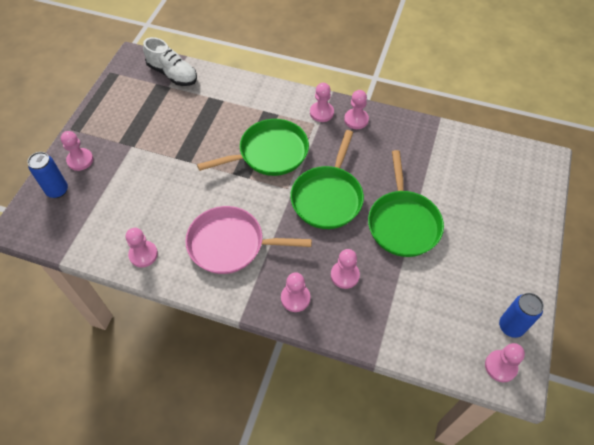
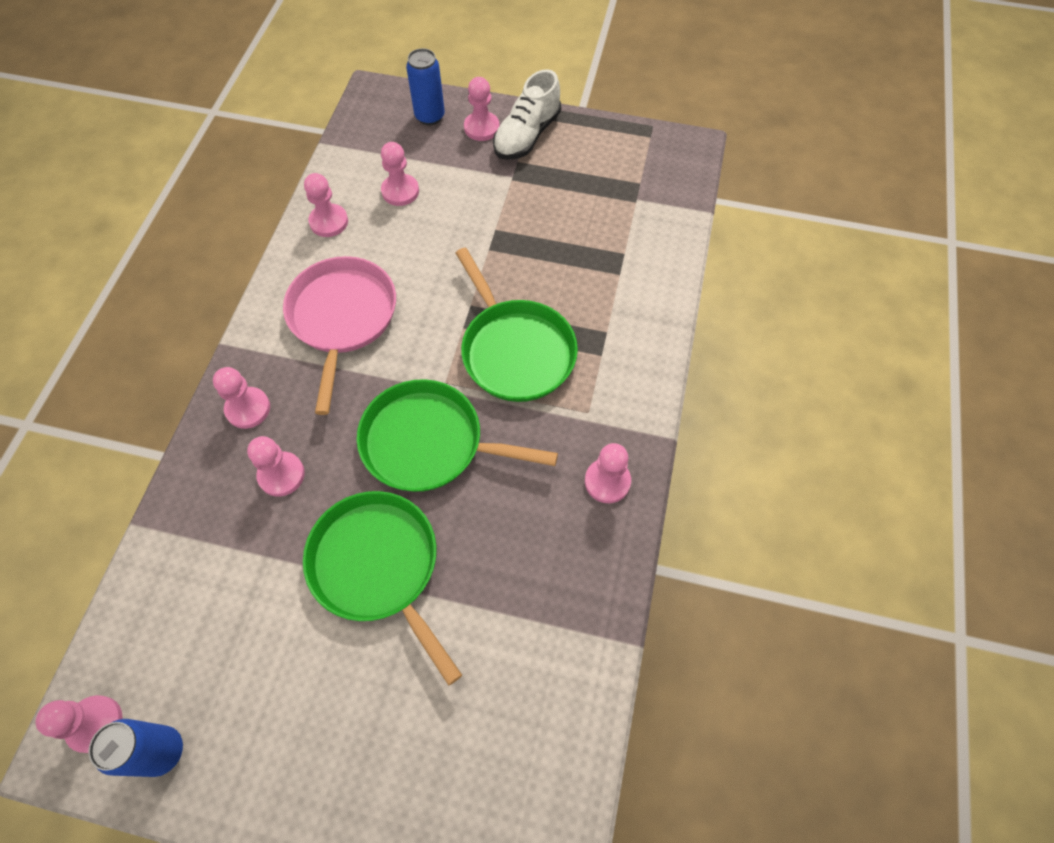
camera: 85 degrees right, 5 degrees up
(172, 74) = (665, 200): white shoe -> white shoe (527, 135)
(321, 113) = (615, 422): pink pawn -> pink pawn (400, 191)
(403, 223) = (378, 566): green pan -> green pan turned 60 degrees clockwise

